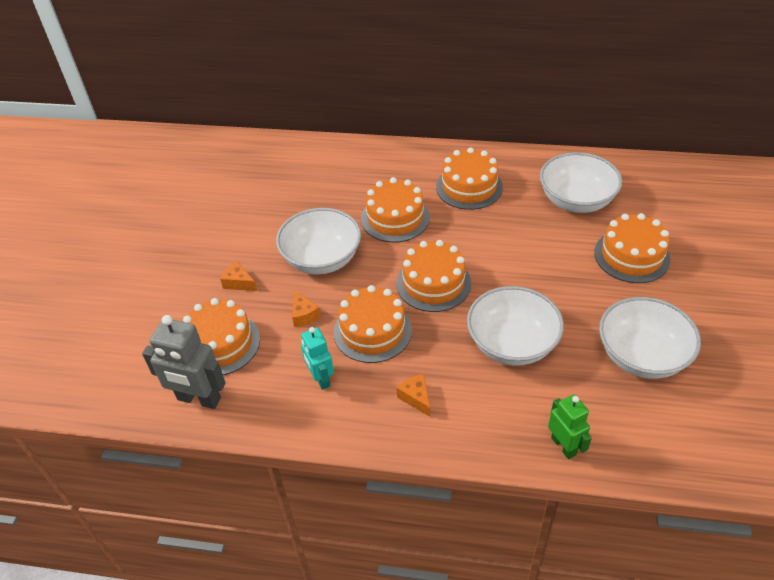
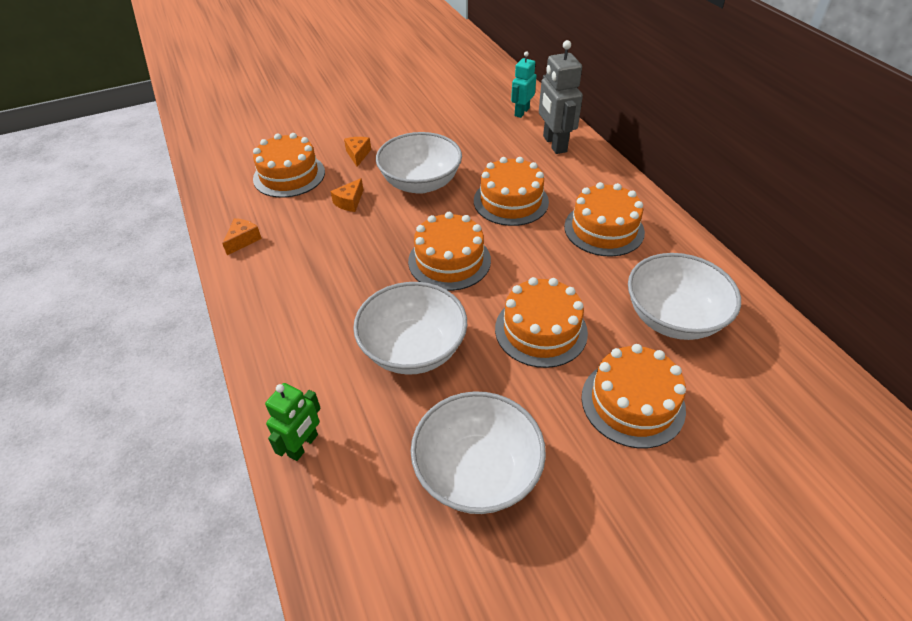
camera: 55 degrees right, 0 degrees up
(199, 399) = (228, 191): grey robot -> grey robot (554, 144)
(320, 378) = (287, 242): turquoise robot -> turquoise robot (521, 112)
(372, 331) = (360, 248): orange cake -> orange cake (541, 330)
(416, 398) = (301, 309): orange cheese -> orange cheese (243, 240)

